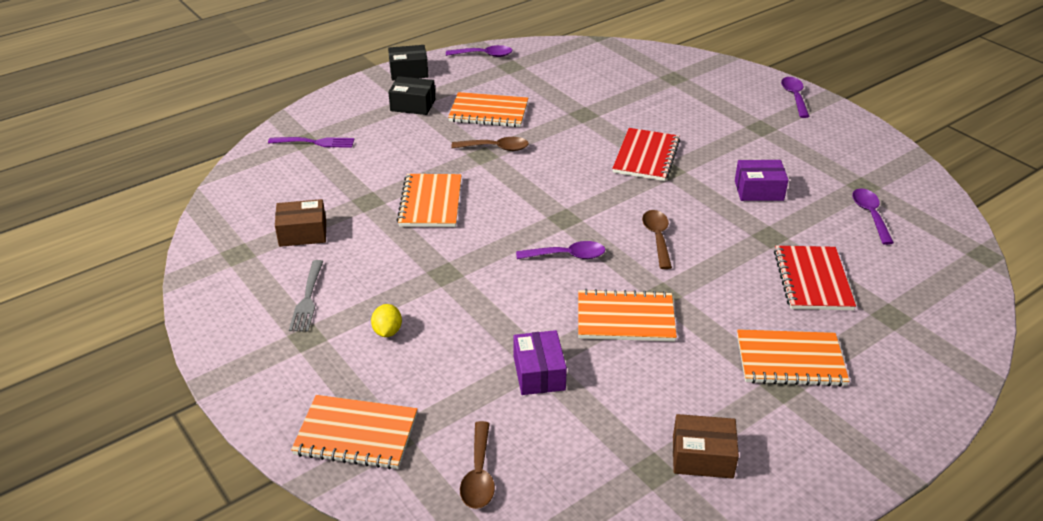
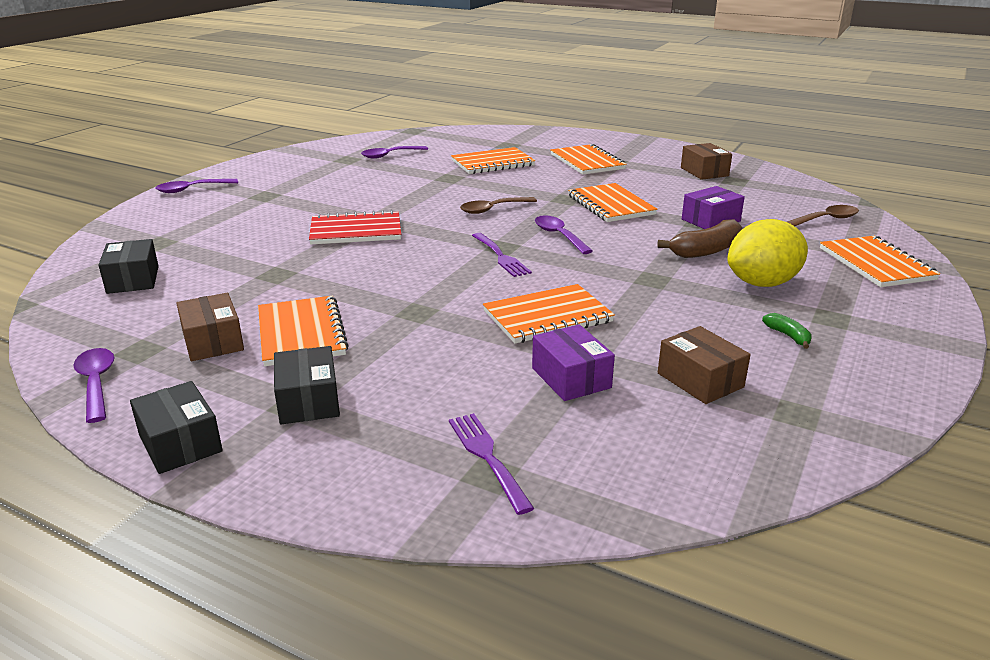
camera: 115 degrees left, 10 degrees down
(307, 298) = (788, 336): grey fork -> green banana
(387, 331) = (762, 283): yellow lemon -> yellow lemon, size x2.09
(472, 331) = (706, 250): none -> brown banana
(496, 148) = (394, 307): brown spoon -> none
(502, 86) = (213, 341): none -> brown box
(546, 211) = (500, 256): none -> purple fork
(611, 67) = (133, 279): none -> black box
(759, 190) = (383, 186): purple box -> purple box (571, 378)
(812, 280) = (492, 163): red notebook -> orange notebook

